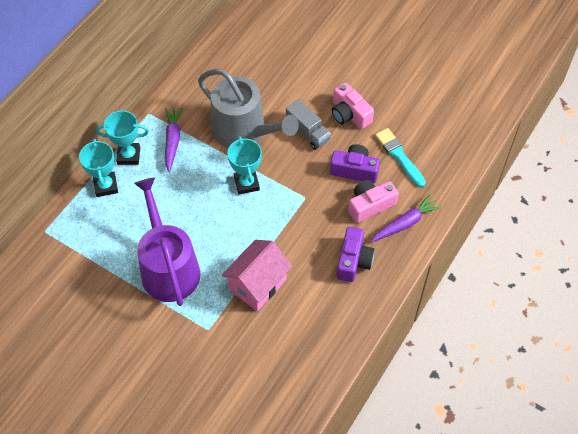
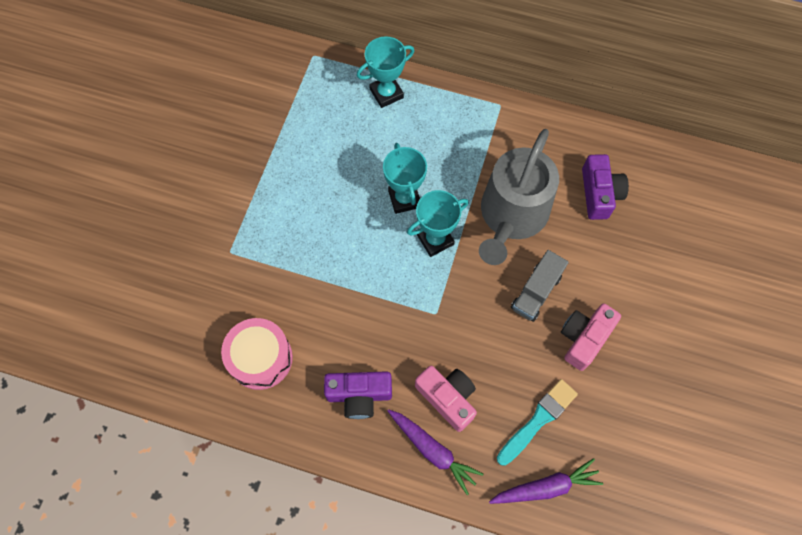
camera: 75 degrees right, 10 degrees up
(128, 156) = (434, 103): turquoise trophy -> turquoise trophy (404, 199)
(168, 267) = (299, 188): purple watering can -> none
(172, 141) = (470, 142): purple carrot -> purple carrot (546, 487)
(257, 285) = (299, 290): pink house -> none
(306, 322) = (260, 358): none -> pink drum
(354, 170) = (496, 365): purple camera -> purple camera (599, 193)

